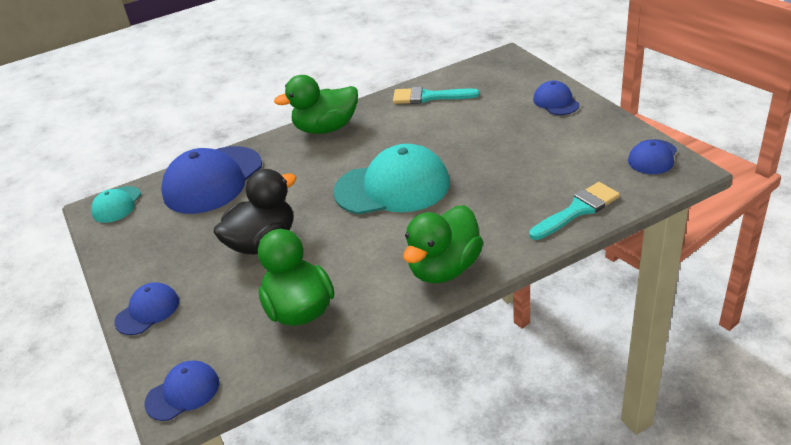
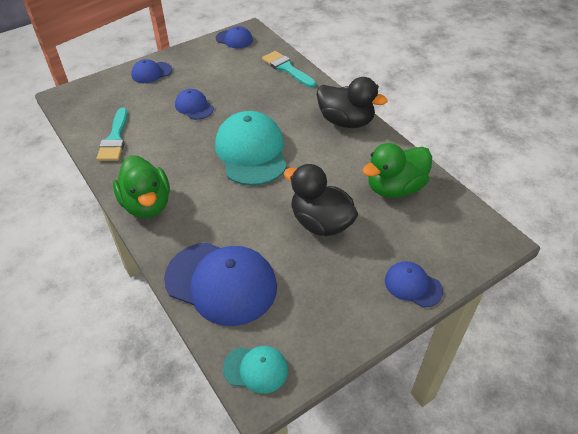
camera: 100 degrees left, 10 degrees up
(183, 393) = (486, 238): blue cap -> blue cap (194, 107)
(444, 268) = (346, 121): green duck -> black duck

